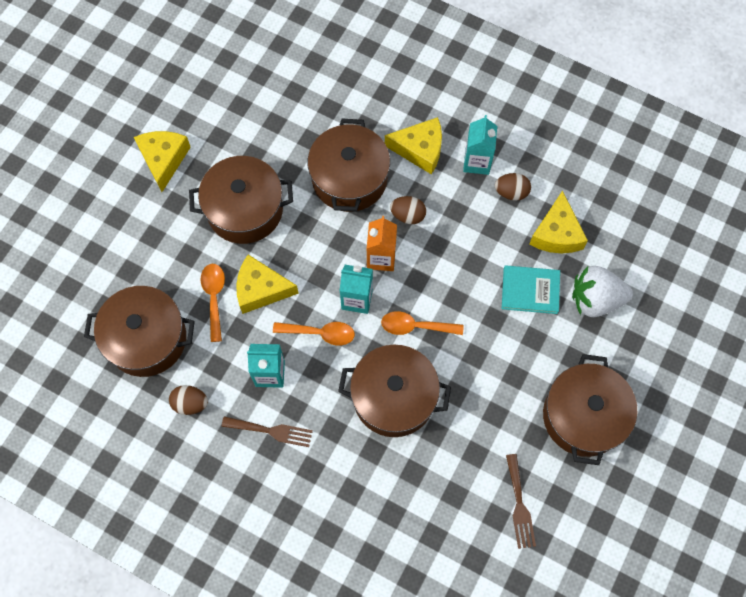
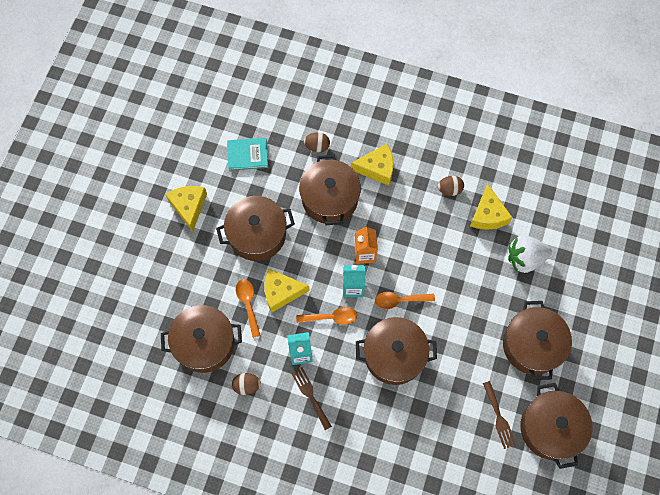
camera: 10 degrees left, 0 degrees up
(271, 431) = (310, 395): brown fork -> brown fork turned 120 degrees counterclockwise
(408, 215) = (378, 219): brown egg -> brown egg (317, 146)
(477, 162) = (420, 171): turquoise carton -> none
(530, 290) = (477, 260): turquoise book -> turquoise book (247, 155)
(587, 532) = (550, 428): none -> brown pot

